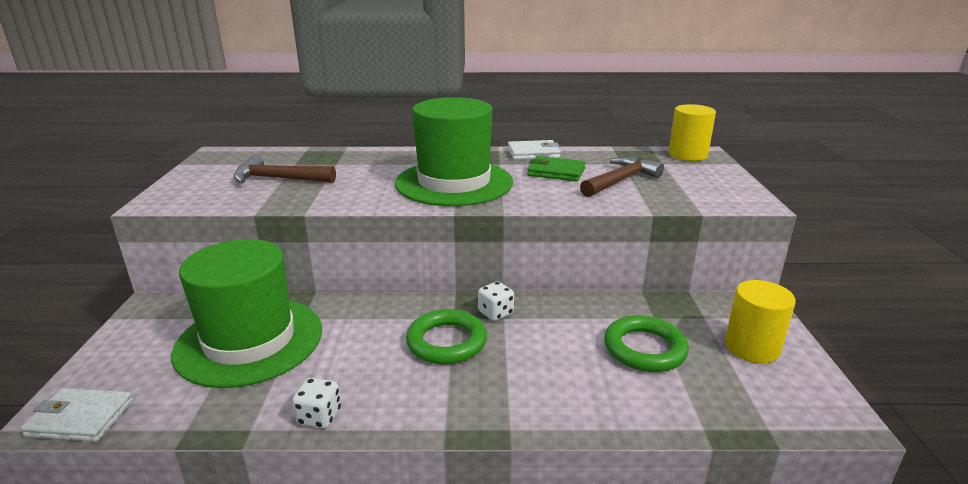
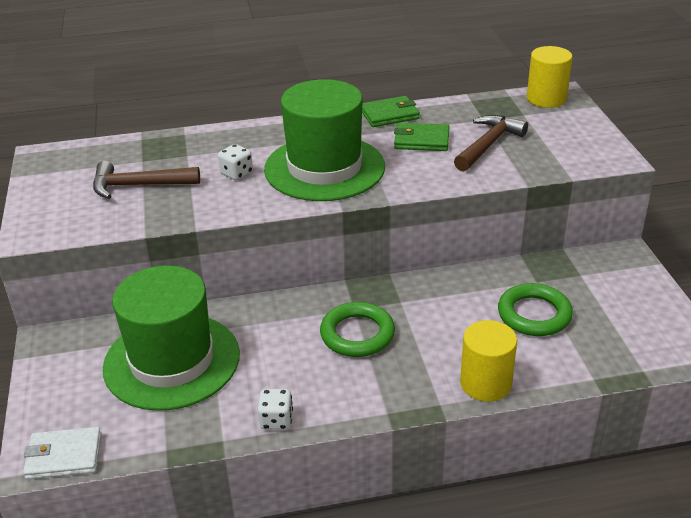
camera: 10 degrees left, 10 degrees up
(495, 313) = (391, 298): white dice -> white dice (236, 173)
(533, 153) = (389, 115): white wallet -> green wallet
(752, 347) = (624, 299): yellow cylinder -> yellow cylinder (485, 383)

